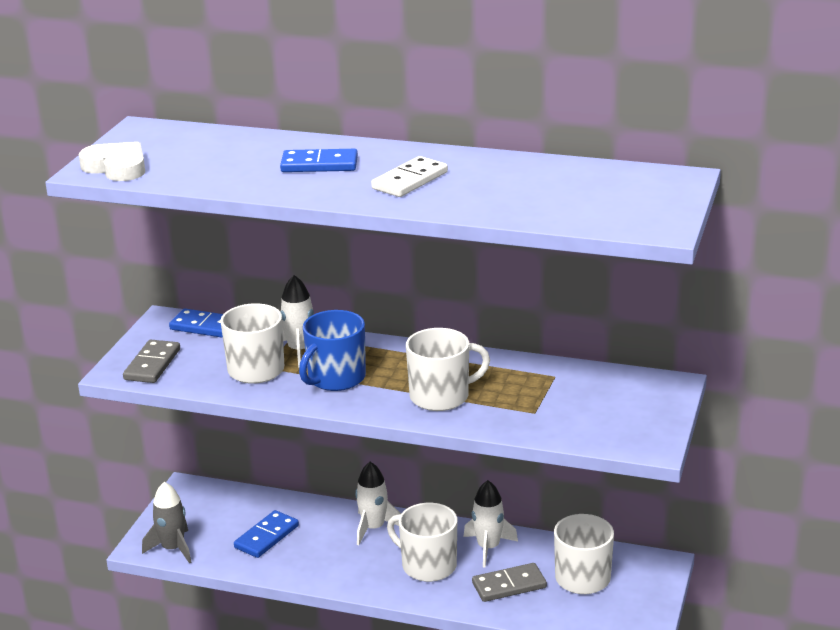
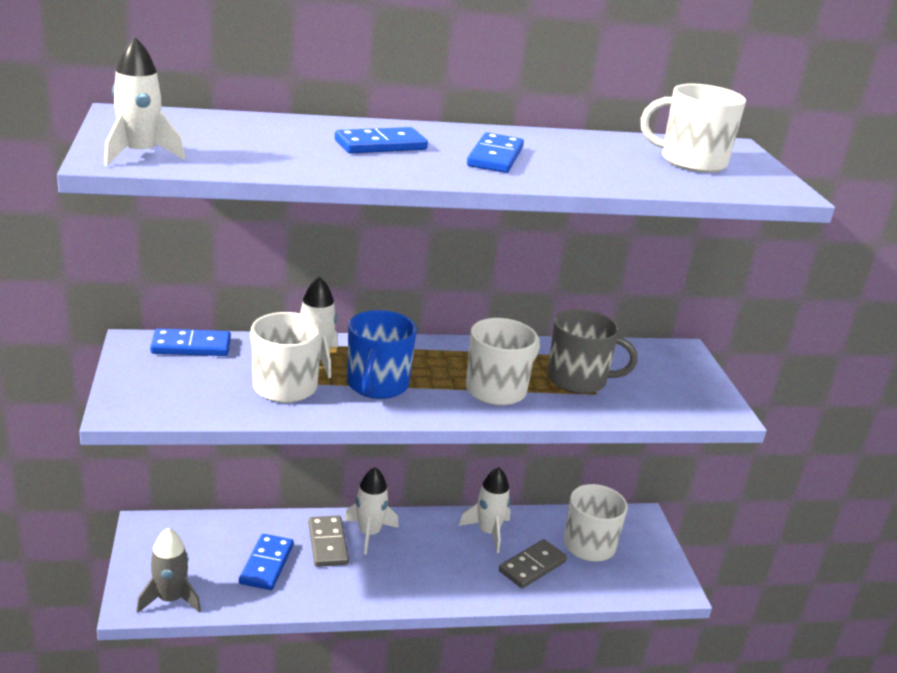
camera: 30 degrees left, 0 degrees up
(116, 167) = (140, 154): white heart -> white rocket
(152, 364) = (159, 396): grey domino -> grey domino (327, 543)
(409, 180) = (495, 157): white domino -> blue domino
(427, 565) = (446, 562): white mug -> white mug (691, 162)
(529, 398) = (578, 379): none -> grey mug

